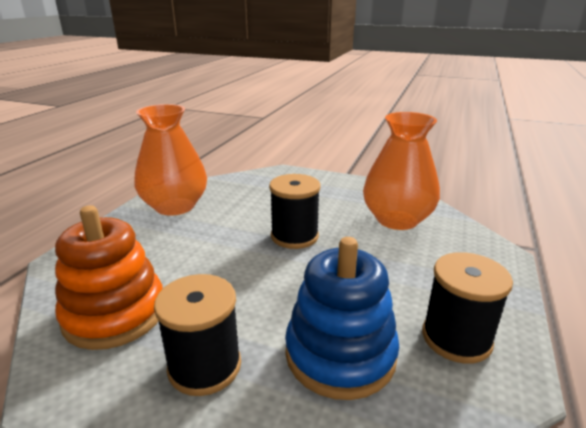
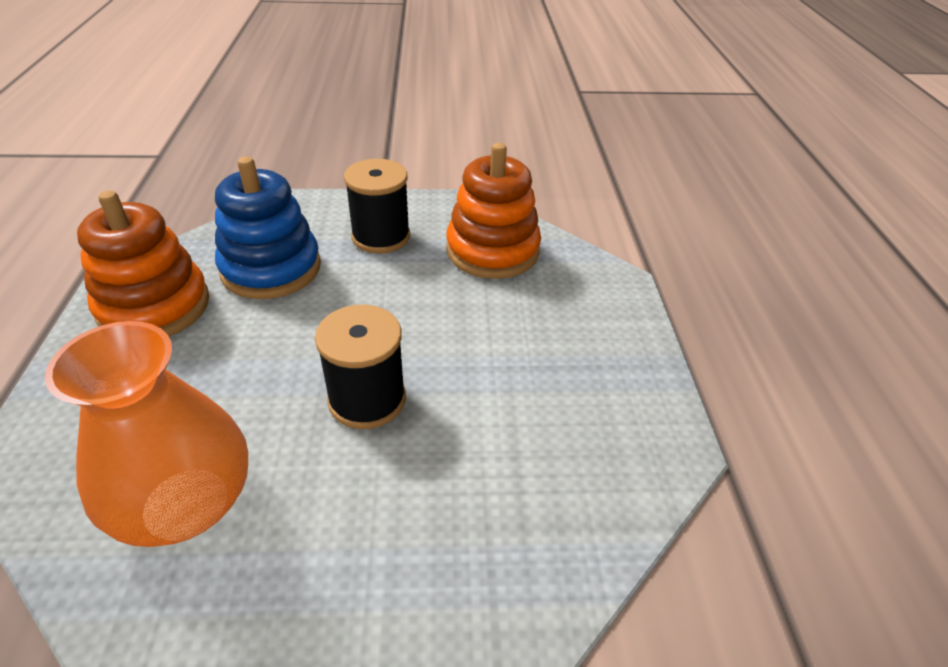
camera: 155 degrees right, 15 degrees up
(175, 206) = (608, 411): orange vase -> none
(456, 338) = (154, 307): black spool -> orange stacking toy

